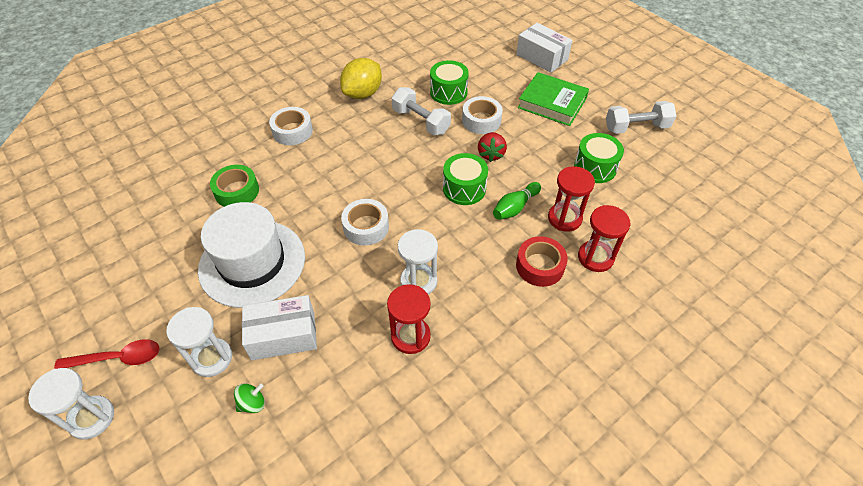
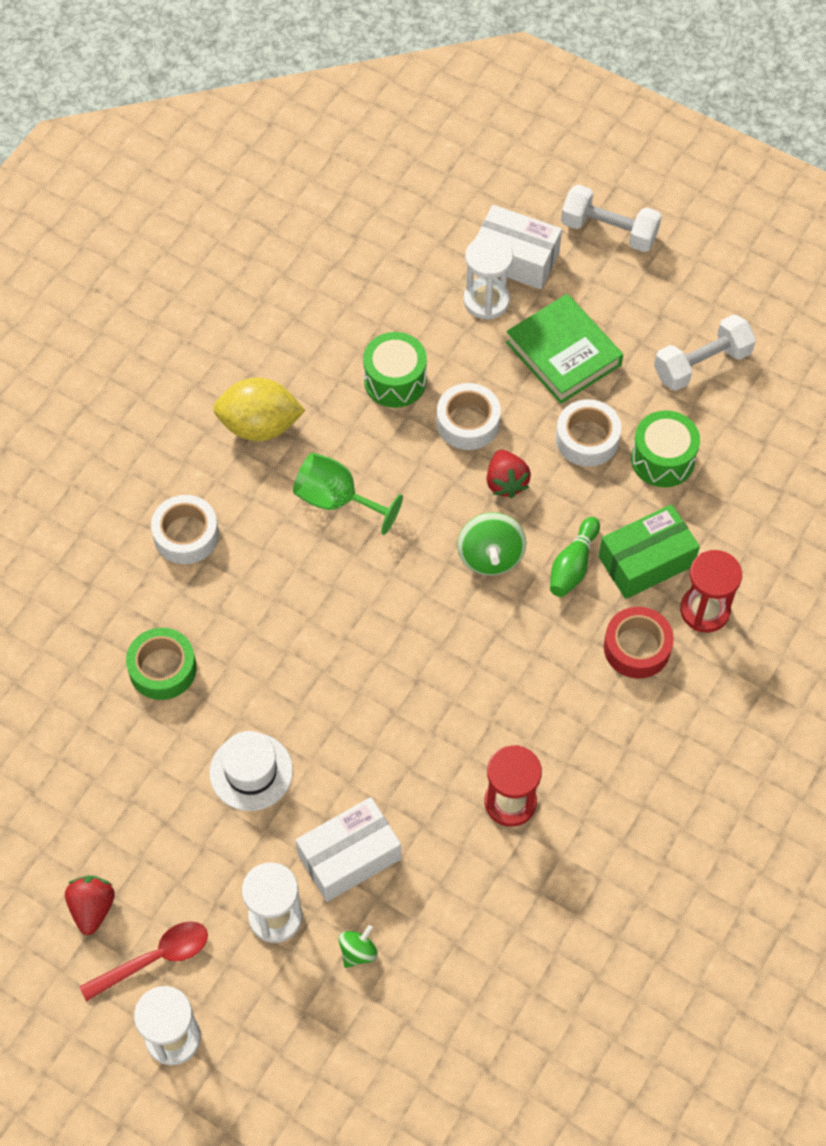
camera: 20 degrees left, 10 degrees up
(103, 312) = (92, 908): none -> red strawberry
(252, 263) = (251, 771): white hat -> white hat, size x0.55
(363, 94) = (260, 426): yellow lemon -> yellow lemon turned 75 degrees clockwise
(366, 227) = (380, 665): white tape -> white tape (587, 439)
(386, 137) = (337, 500): none -> green goblet
(418, 281) = (488, 723): white hourglass -> white hourglass (486, 300)
(421, 121) = (376, 453): white dumbbell -> white dumbbell (609, 231)
(464, 188) = (490, 556): green drum -> green spinning top
(552, 103) = (563, 353): green book -> green book turned 45 degrees clockwise
(564, 218) = (646, 561): red hourglass -> green box

